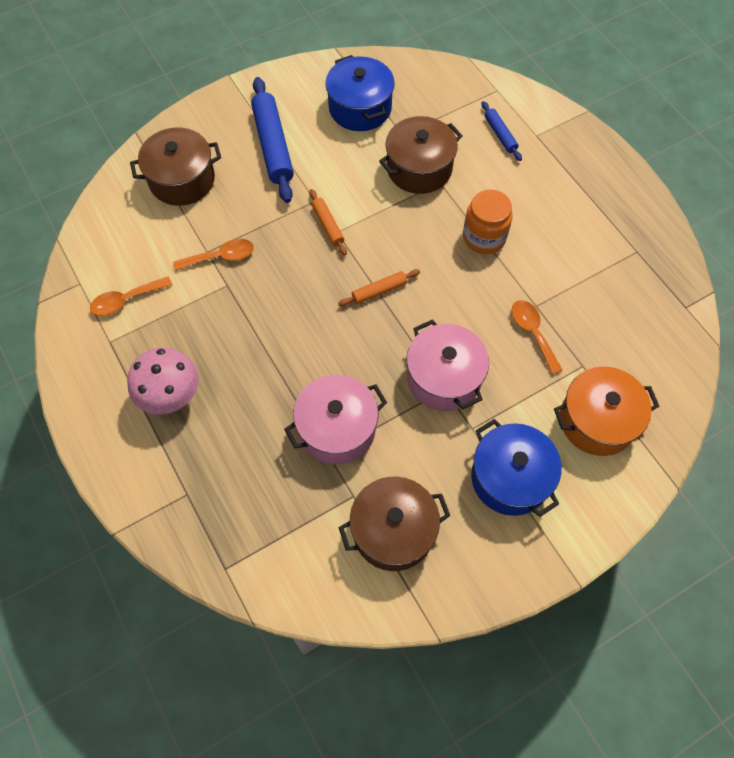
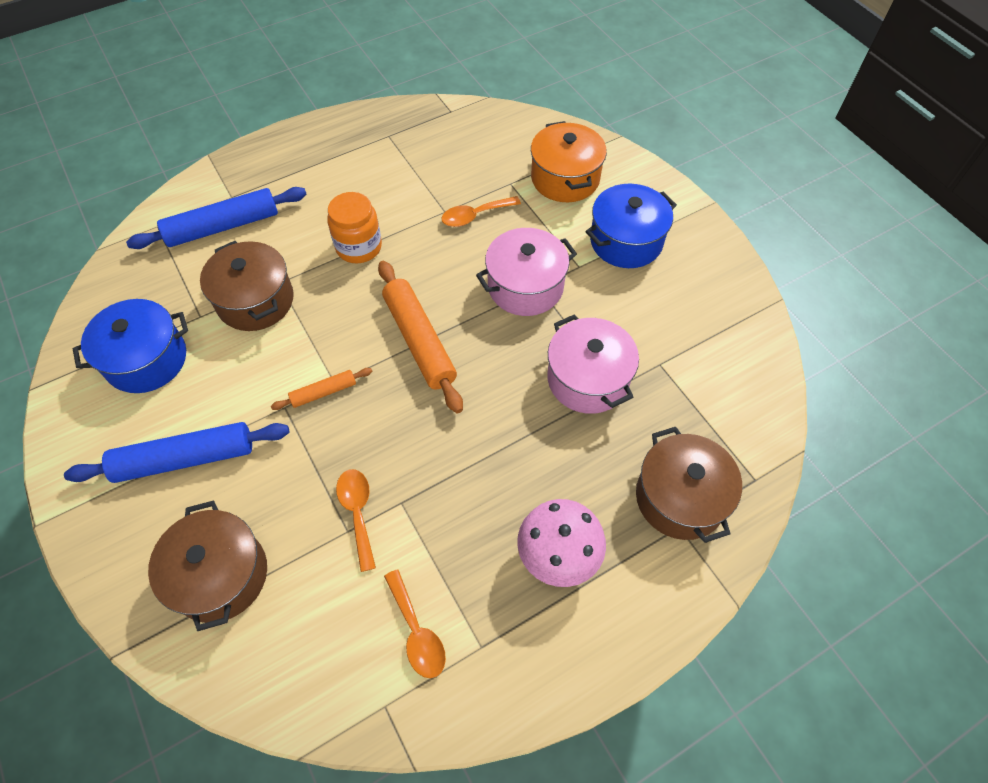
camera: 90 degrees left, 5 degrees down
(379, 291) = (419, 341): orange rolling pin -> orange rolling pin, size x1.95
(393, 531) = (690, 331): brown pot -> brown pot (680, 498)
(500, 134) = (223, 226): blue rolling pin -> blue rolling pin, size x1.95

